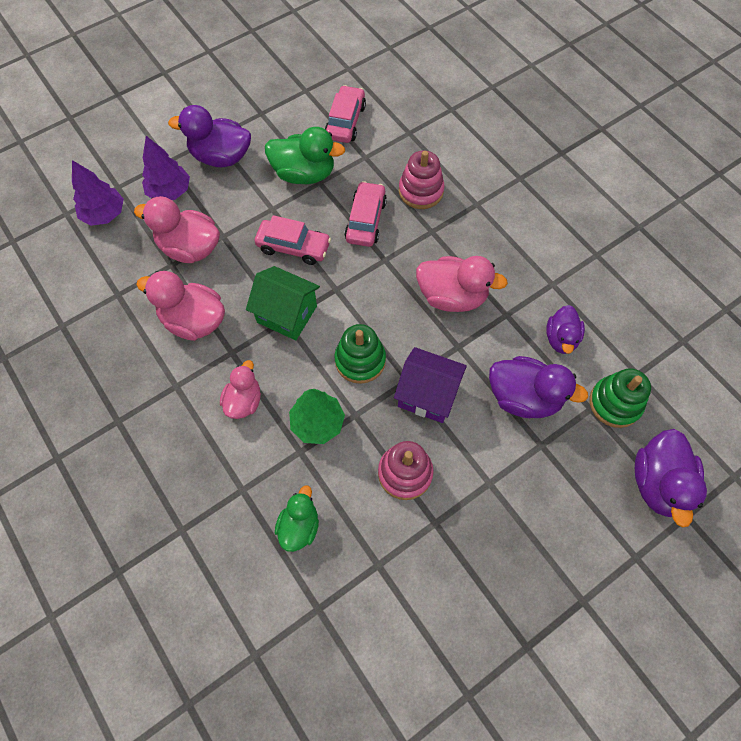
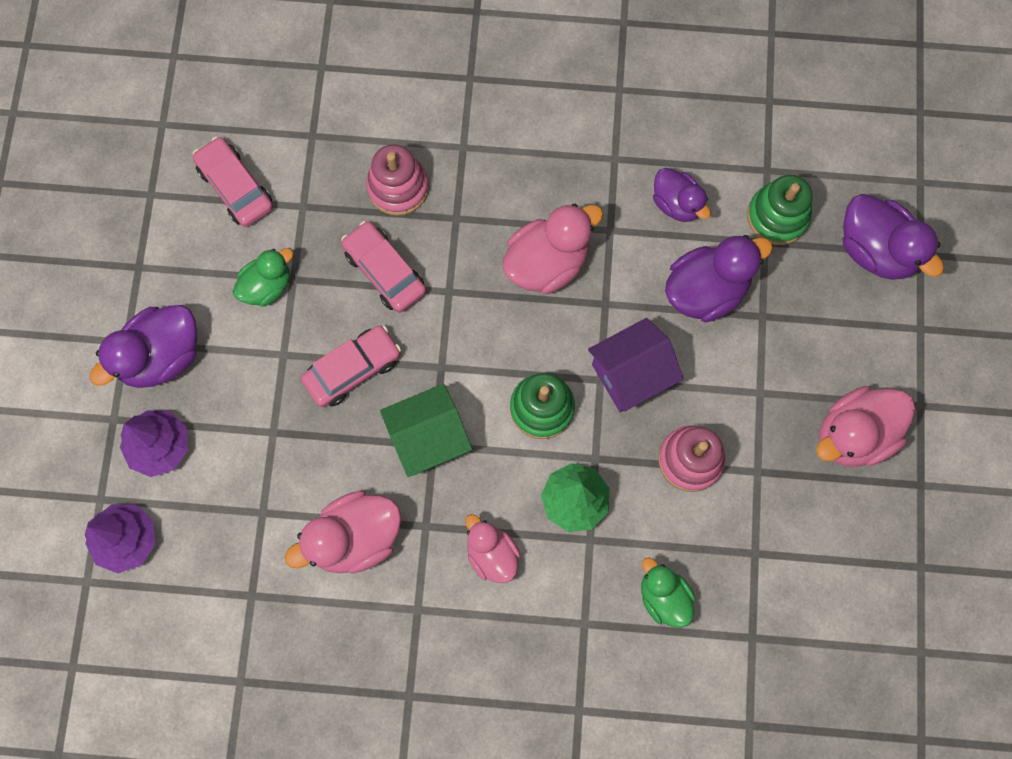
camera: 50 degrees left, 10 degrees up
(190, 248) = (258, 478): pink duck -> pink duck (853, 434)
(304, 174) = (267, 286): green duck -> green duck, size x0.64

